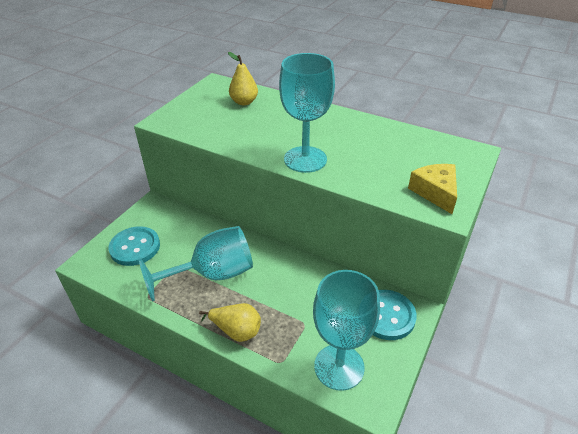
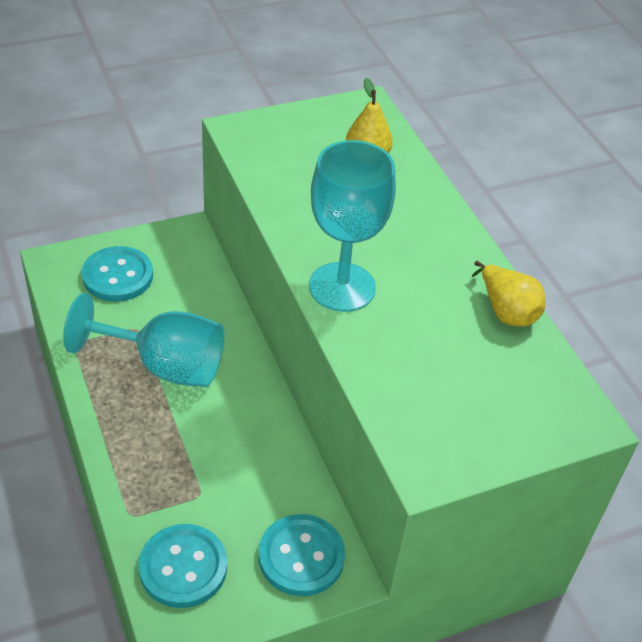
camera: 35 degrees right, 5 degrees up
(236, 331) = (122, 447): yellow pear -> yellow pear (506, 311)
(339, 367) = (183, 567): turquoise goblet -> turquoise button
(435, 192) = (446, 437): yellow cheese -> none

